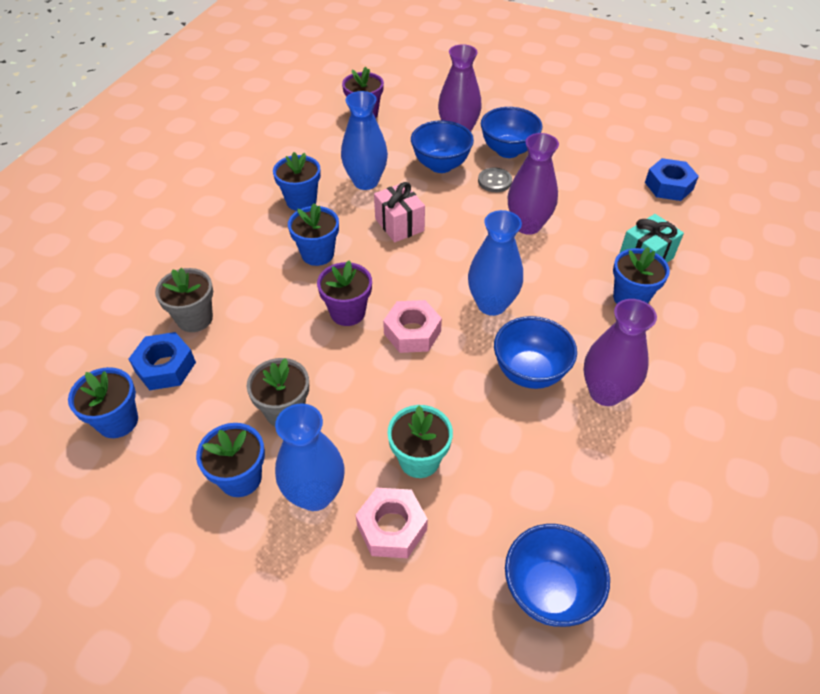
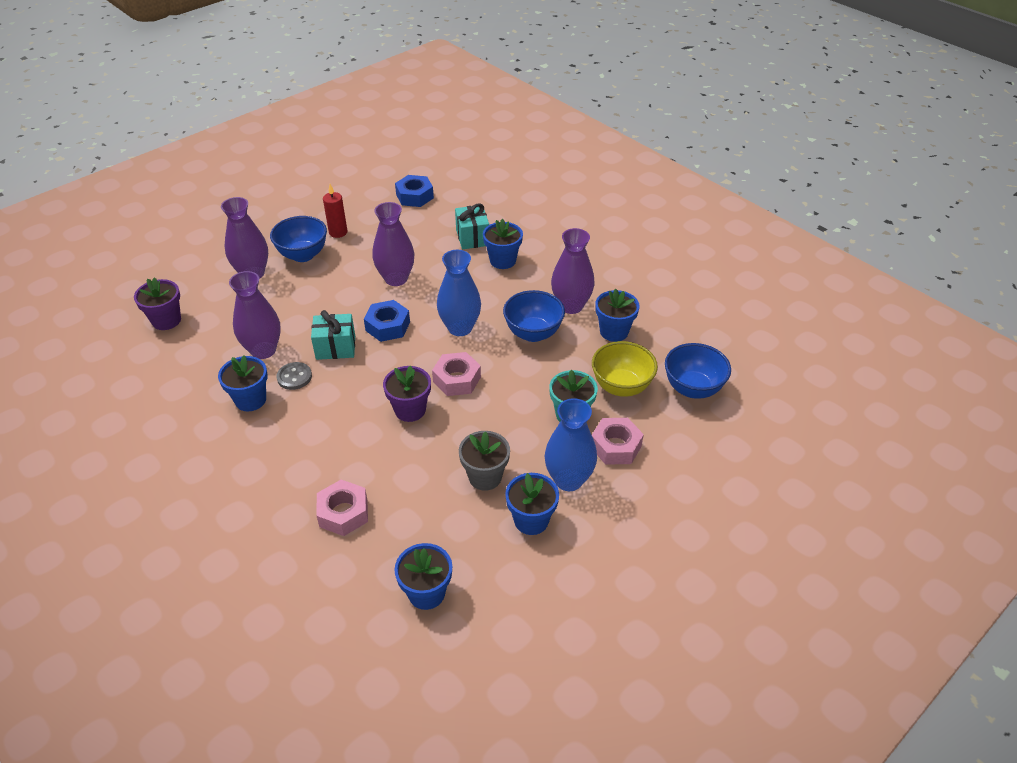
camera: 65 degrees left, 5 degrees down
(165, 367) = (387, 546): blue nut -> blue nut (387, 326)
(195, 318) = (343, 513): grey flower pot -> pink nut
(317, 254) = (329, 408): blue flower pot -> blue flower pot (614, 332)
(366, 182) = (263, 350): blue vase -> purple vase
(399, 225) = (335, 347): pink gift -> turquoise gift
(441, 165) = (285, 298): blue bowl -> none
(494, 181) = (332, 276): grey button -> grey button (294, 377)
(498, 499) = (621, 387): none -> yellow bowl
(560, 158) = (338, 232): none -> red candle

